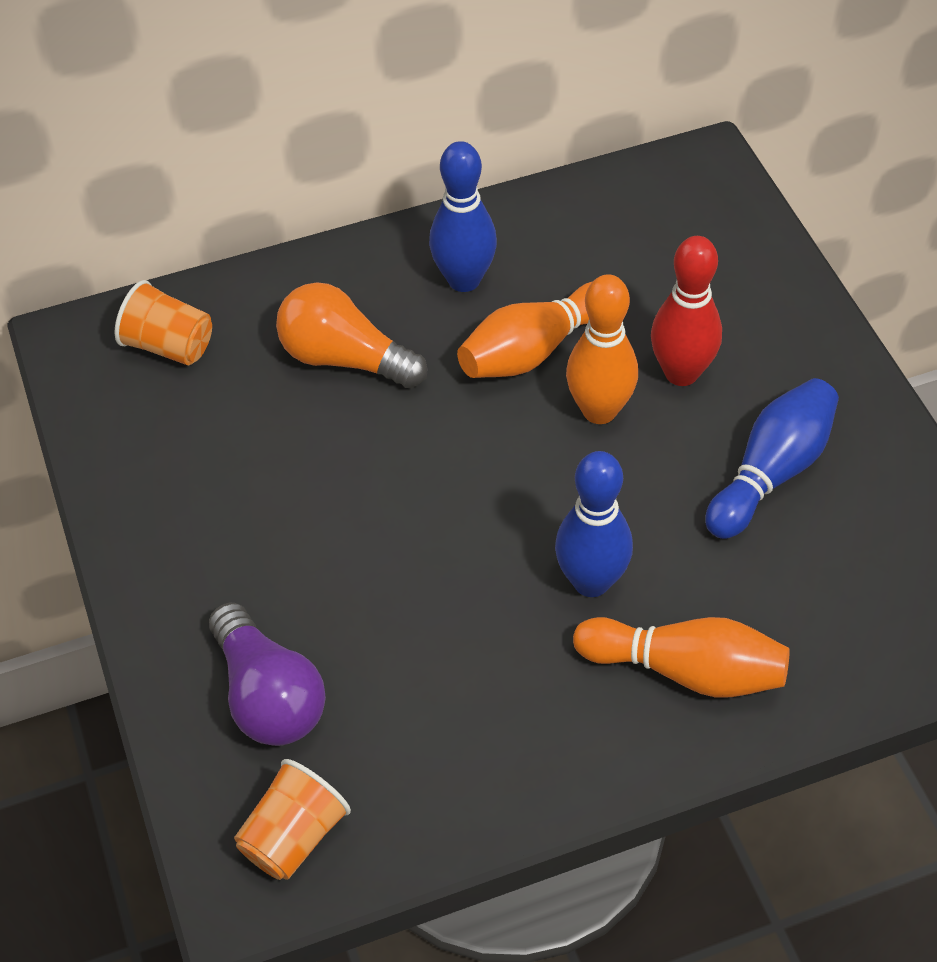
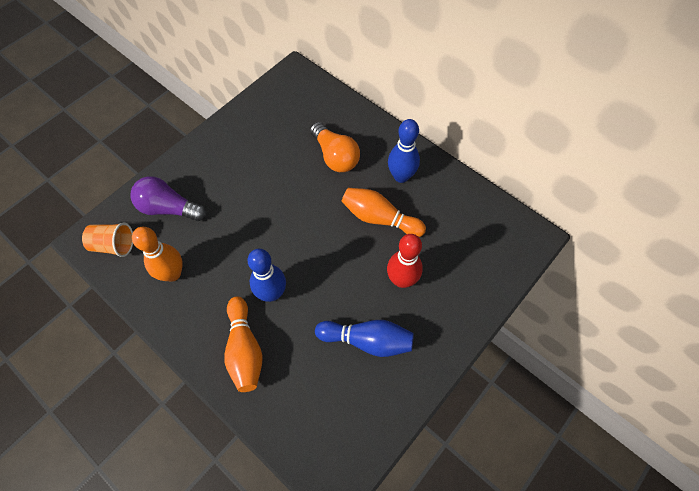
camera: 60 degrees right, 10 degrees up
(169, 346) = (308, 100): orange cup -> none
(268, 696) = (169, 208): purple light bulb -> purple light bulb turned 75 degrees clockwise
(345, 359) = (335, 156): orange light bulb -> orange light bulb turned 150 degrees clockwise
(599, 410) = (362, 257): orange bowling pin -> orange bowling pin (172, 274)

